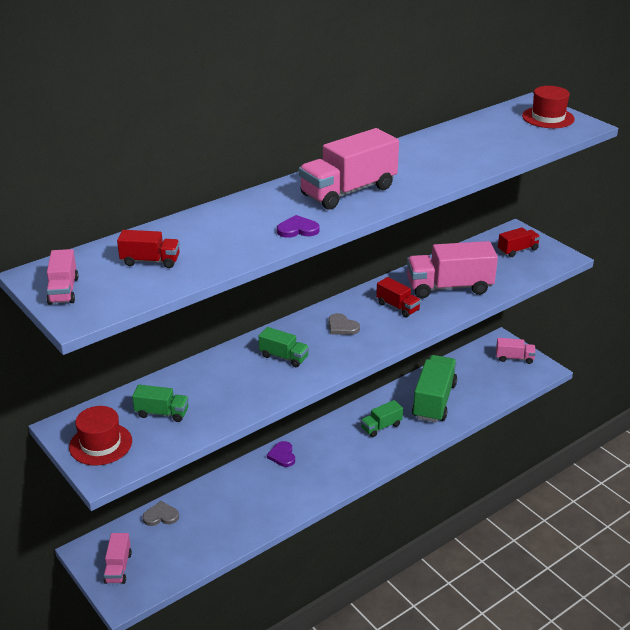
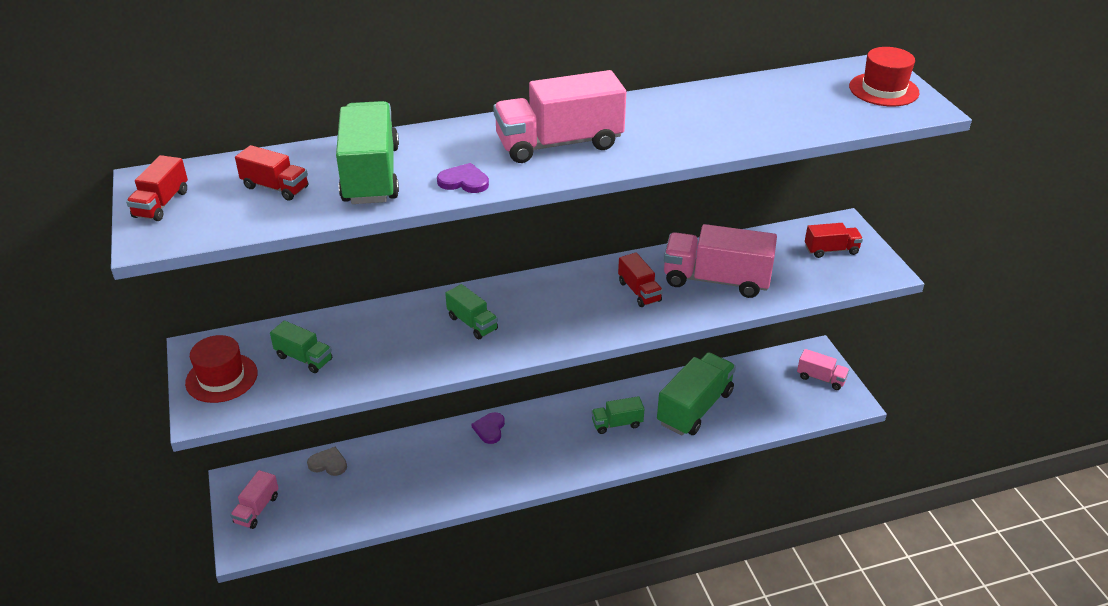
camera: 20 degrees right, 5 degrees up
(63, 290) = (161, 204): pink truck -> red truck
(221, 238) = (371, 175): none -> green truck
(342, 327) = (559, 301): grey heart -> none

